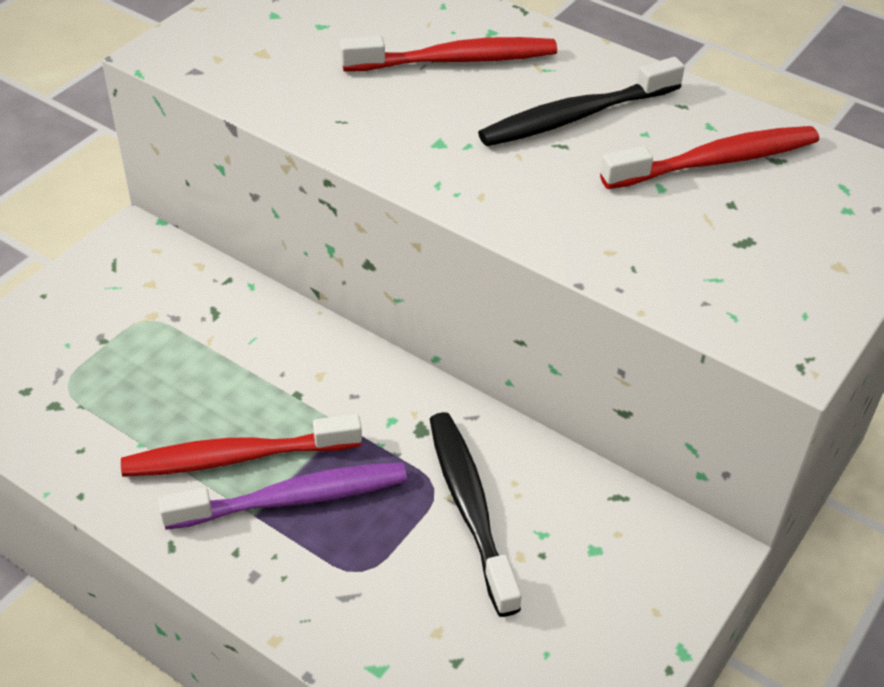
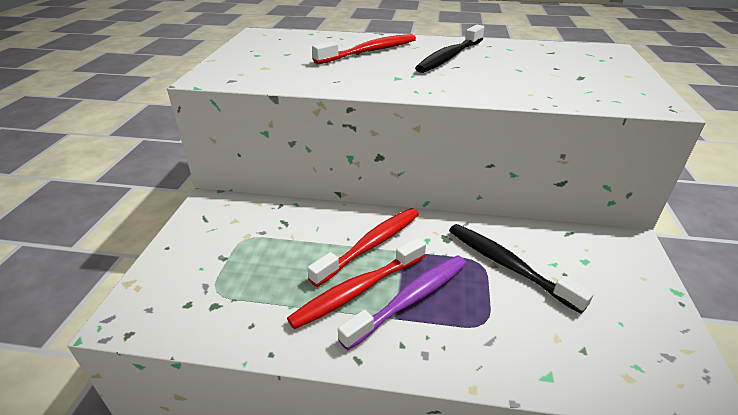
camera: 25 degrees left, 10 degrees down
(716, 161) = (529, 57): red toothbrush -> red toothbrush (371, 245)

